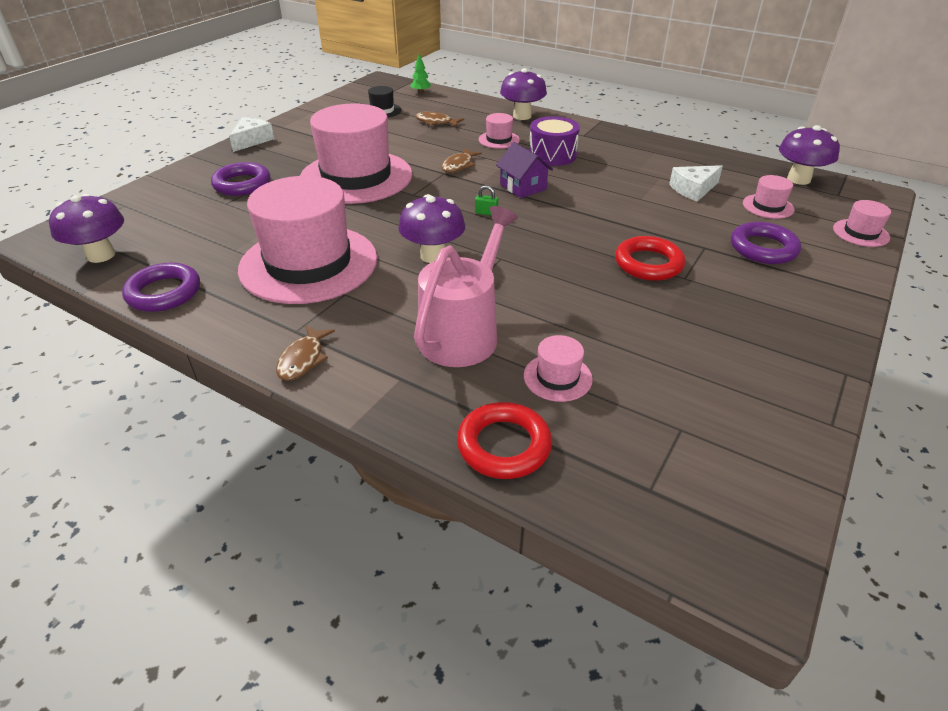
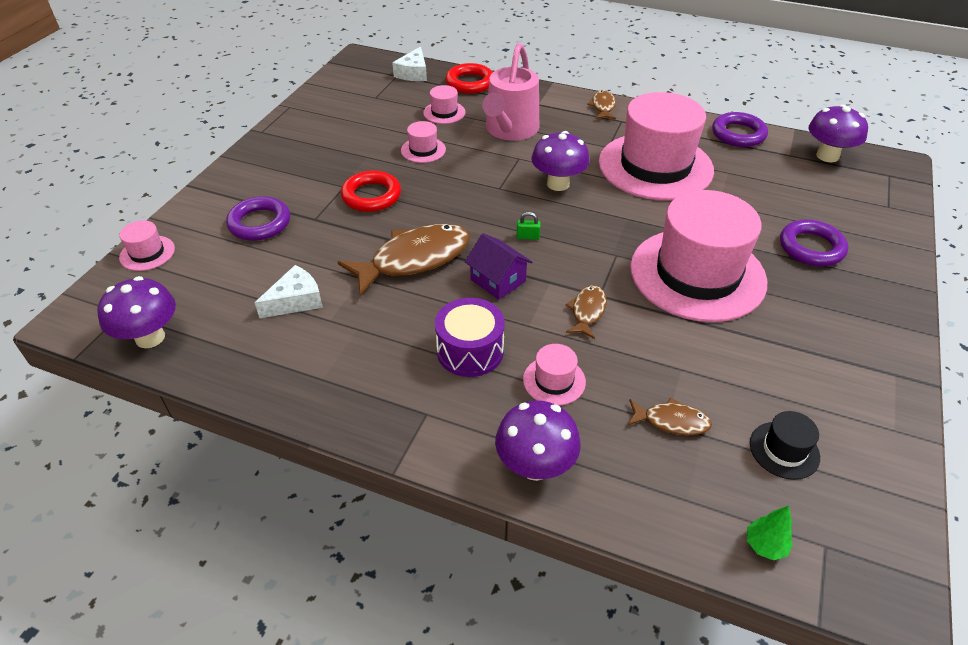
camera: 170 degrees right, 5 degrees up
(252, 140) = (896, 331): white cheese -> white cheese (413, 73)
(595, 206) = (414, 259): none -> brown fish
(768, 206) = (221, 281): pink hat -> pink hat (423, 150)

